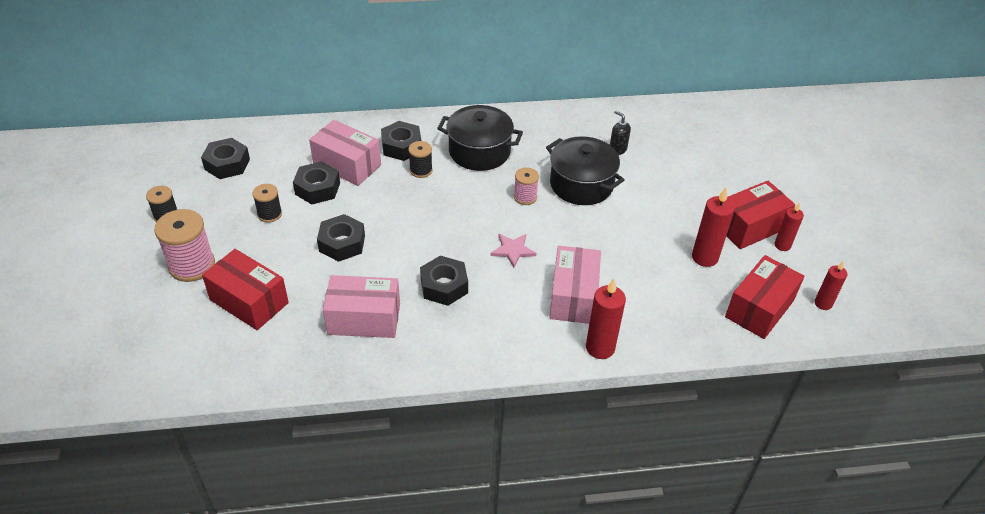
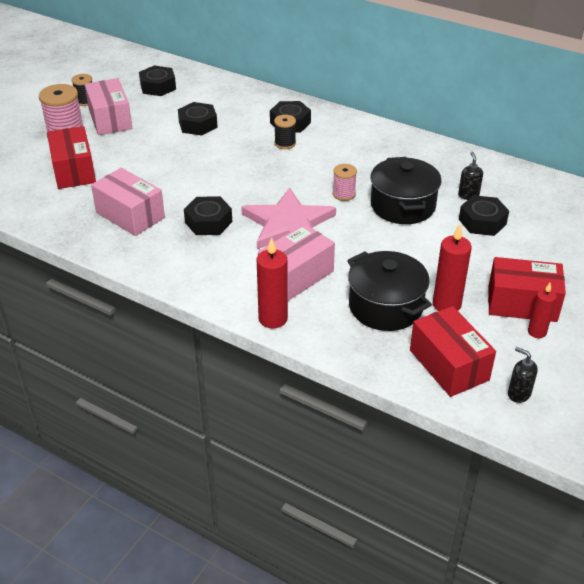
camera: 40 degrees right, 5 degrees down
(269, 214) = (148, 126): black spool -> none
(342, 243) = (172, 164): black nut -> black nut (482, 222)
(347, 165) = (236, 118): pink box -> pink box (110, 119)
(479, 151) = (346, 149): black pot -> black pot (385, 306)
(513, 250) = (288, 224): pink star -> pink star, size x2.17
(759, 308) = (449, 365): red box -> red box turned 75 degrees clockwise
(823, 303) = (518, 394): red candle -> black soap dispenser

